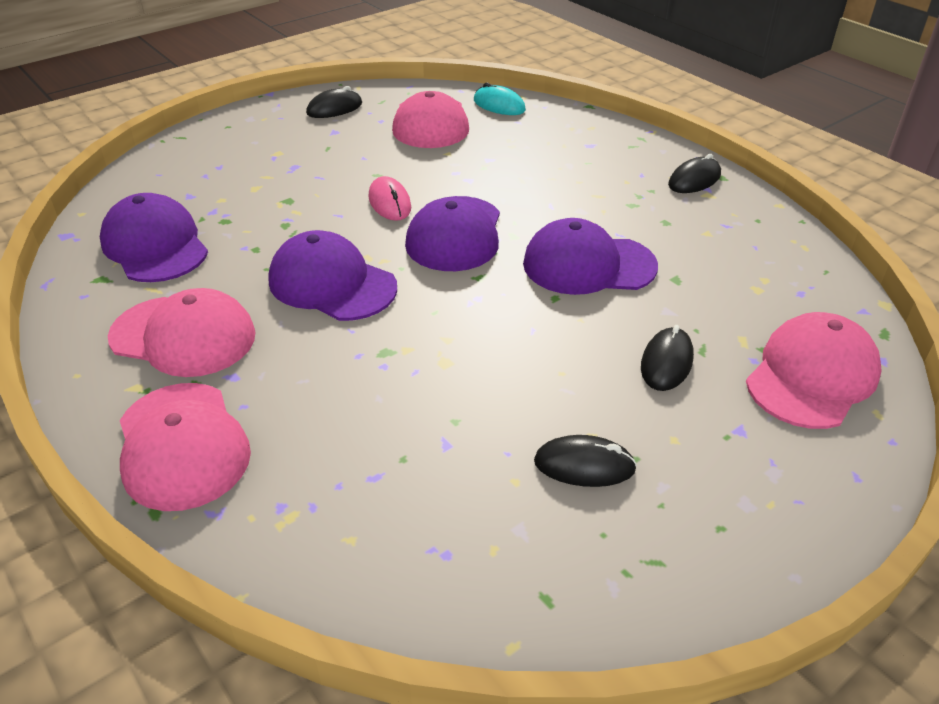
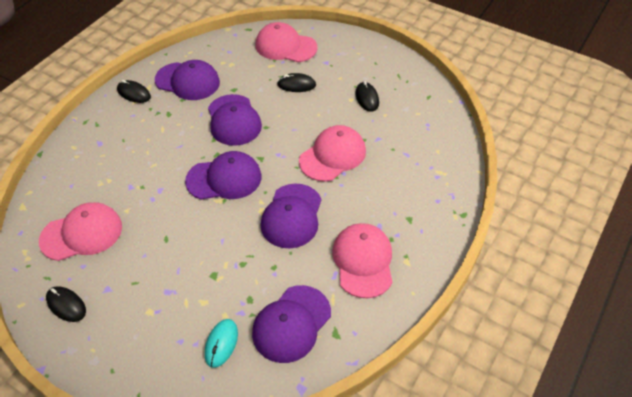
camera: 110 degrees left, 10 degrees up
(182, 445) = (428, 223): pink cap -> pink cap (333, 156)
(389, 203) = (200, 219): pink mouse -> none
(499, 105) = (46, 202): turquoise mouse -> turquoise mouse (221, 344)
(713, 233) = (187, 81): none -> purple cap

